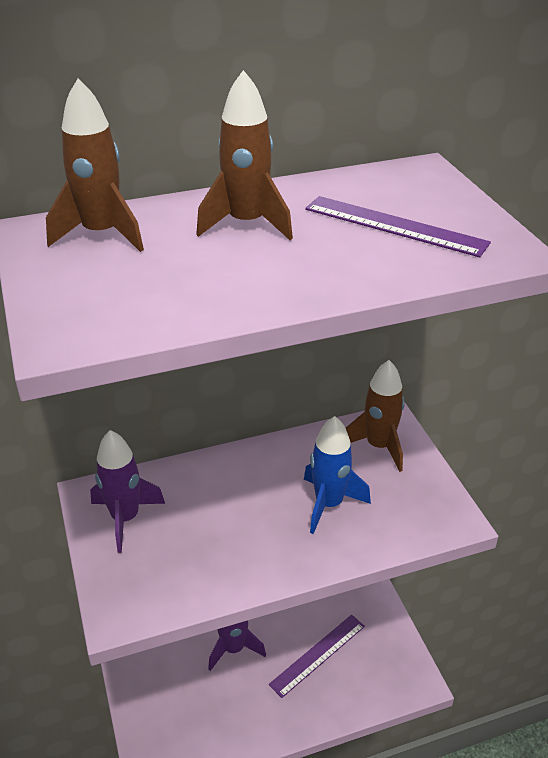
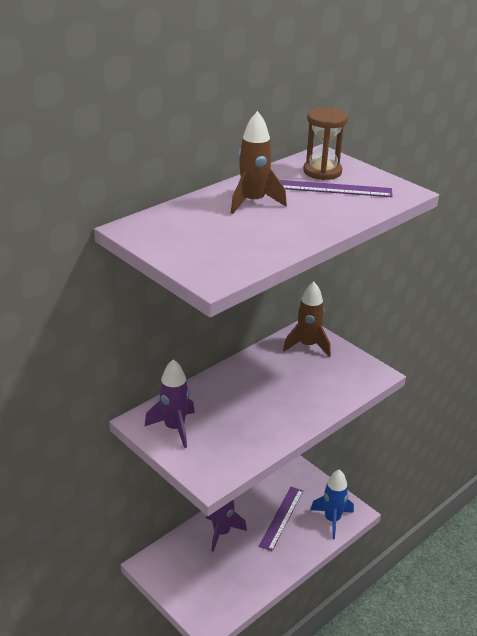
camera: 25 degrees left, 5 degrees down
(101, 234) = (174, 223): brown rocket -> none
(329, 504) = (298, 385): blue rocket -> blue rocket (332, 519)
(399, 195) = (322, 172): none -> brown hourglass

